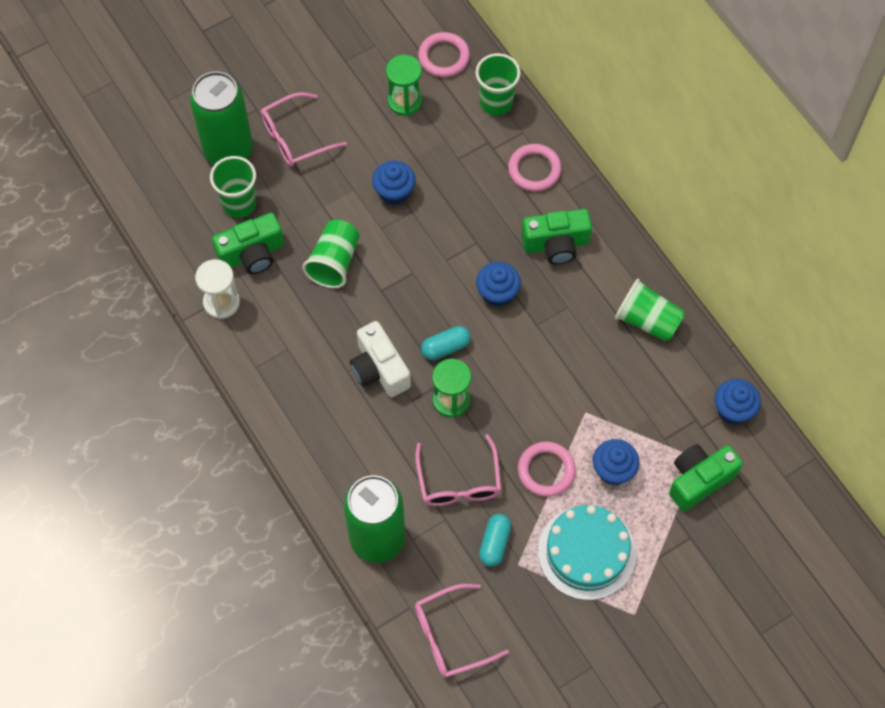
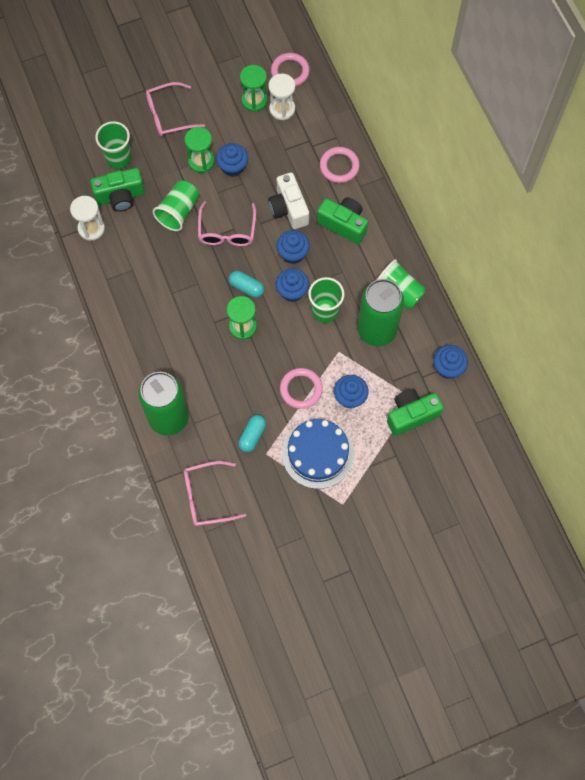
camera: 10 degrees right, 5 degrees up
(228, 151) = (118, 118): green can -> green can (377, 330)
(351, 191) = (201, 161): none -> green hourglass
(379, 369) = (195, 295): white camera -> white camera (289, 208)
(443, 106) = (282, 109): none -> white hourglass
(445, 347) = (246, 287): turquoise capsule -> turquoise capsule turned 45 degrees clockwise
(459, 481) = (236, 386): pink glasses -> pink glasses (227, 231)
(496, 102) = (321, 111): green cup -> green cup (325, 311)
(507, 342) = (292, 291): none -> blue cupcake
(556, 244) = (343, 224): green camera -> green camera turned 150 degrees counterclockwise
(586, 552) = (318, 453): turquoise cake -> blue cake

